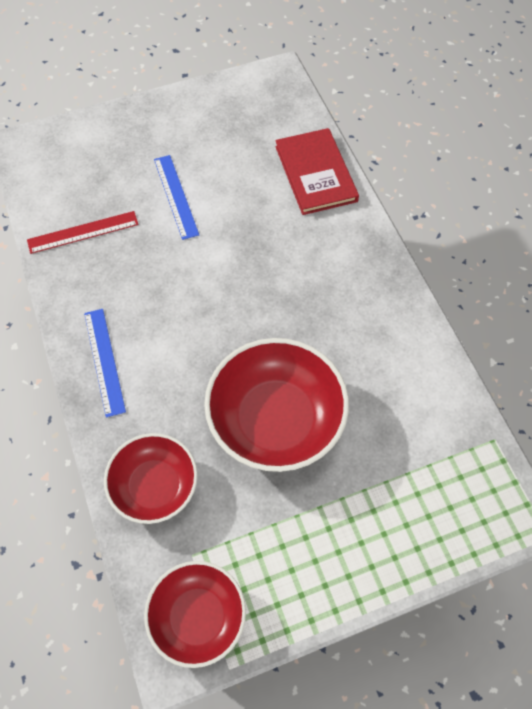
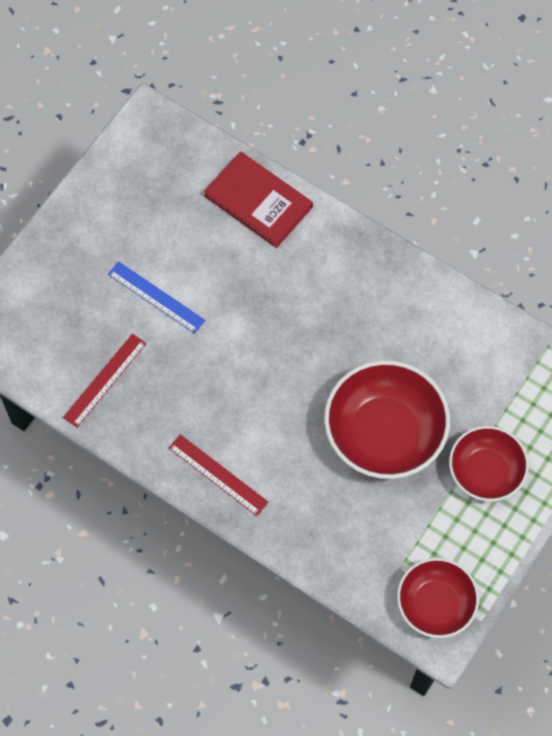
camera: 35 degrees left, 5 degrees up
(104, 361) = (218, 475): blue ruler -> red ruler
(155, 486) = (335, 540): red bowl -> red bowl (485, 471)

